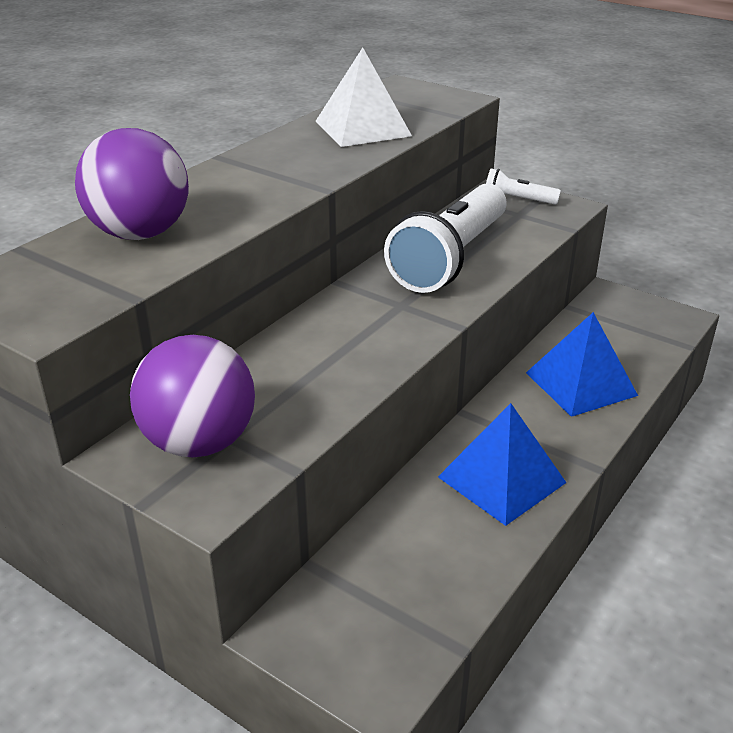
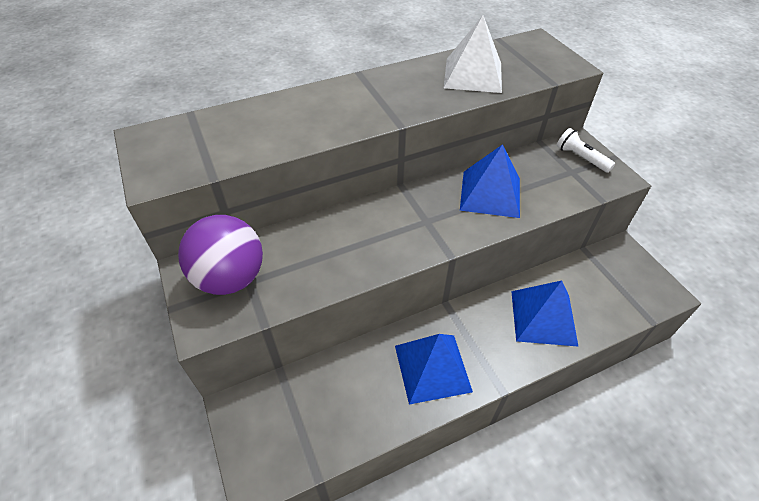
camera: 30 degrees right, 15 degrees up
(140, 234) = (259, 125): purple ball -> none
(450, 258) = (490, 193): white flashlight -> blue pyramid

